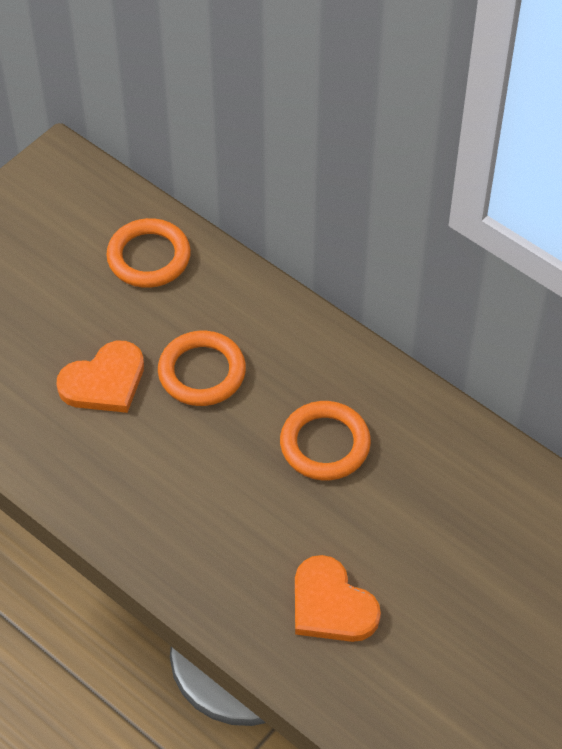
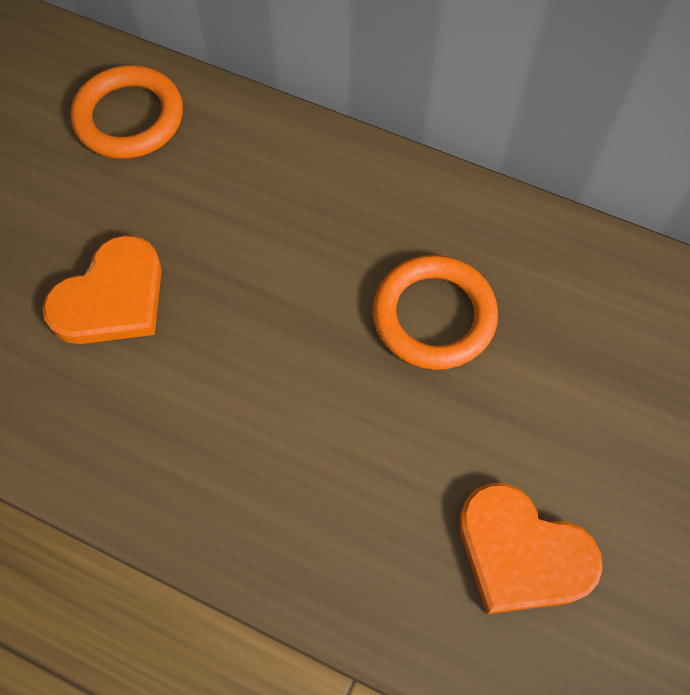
camera: 15 degrees left, 10 degrees up
(202, 372) = (241, 254): orange ring -> none

